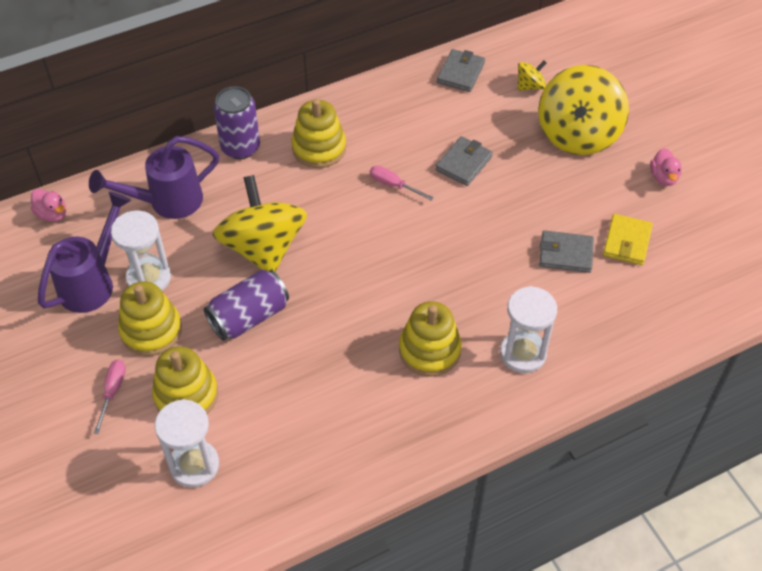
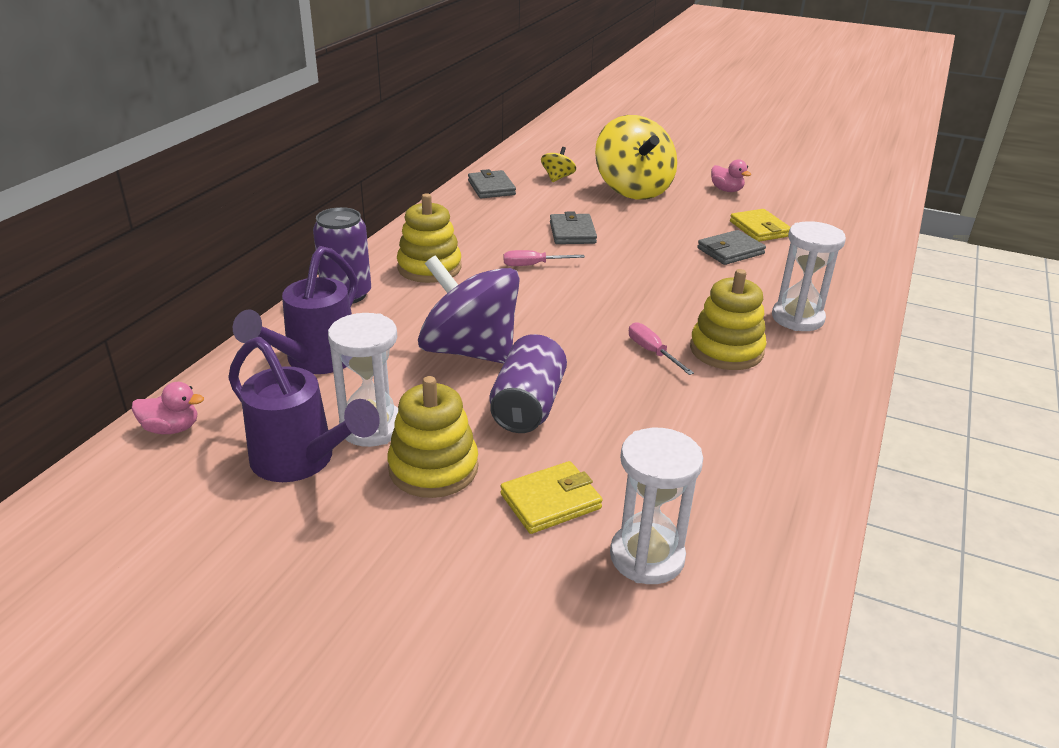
camera: 40 degrees left, 20 degrees down
(92, 282) = (302, 462): purple watering can -> purple watering can turned 135 degrees clockwise
(112, 392) = (458, 546): pink screwdriver -> pink screwdriver (652, 352)
(186, 395) = (550, 501): yellow stacking toy -> yellow wallet
(263, 248) = (470, 351): yellow spinning top -> purple spinning top

